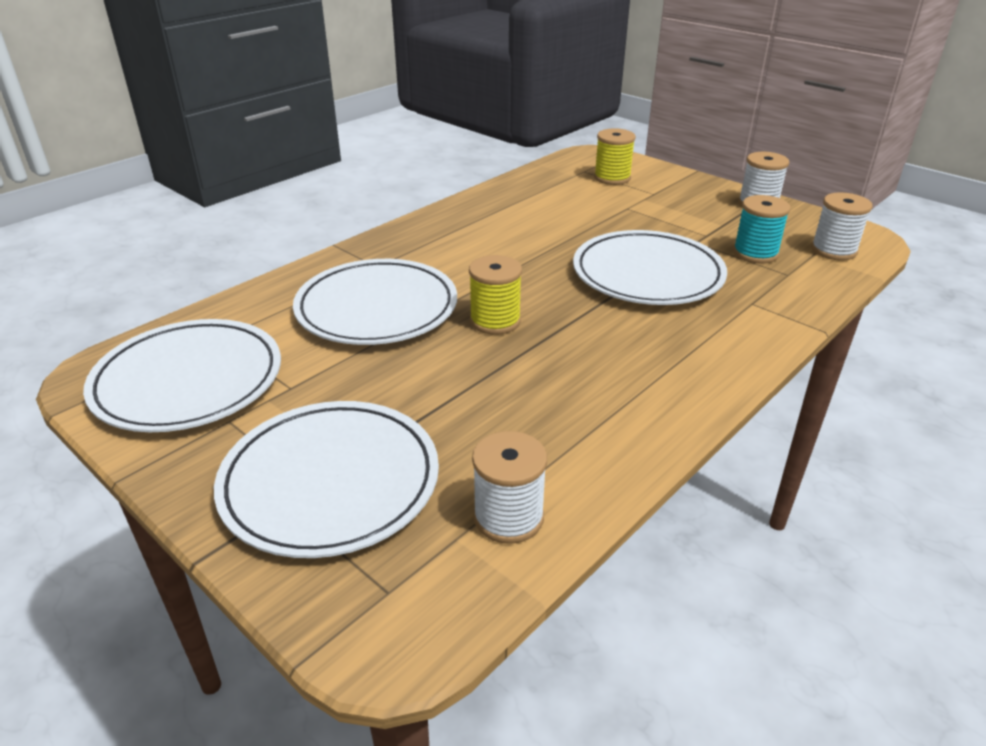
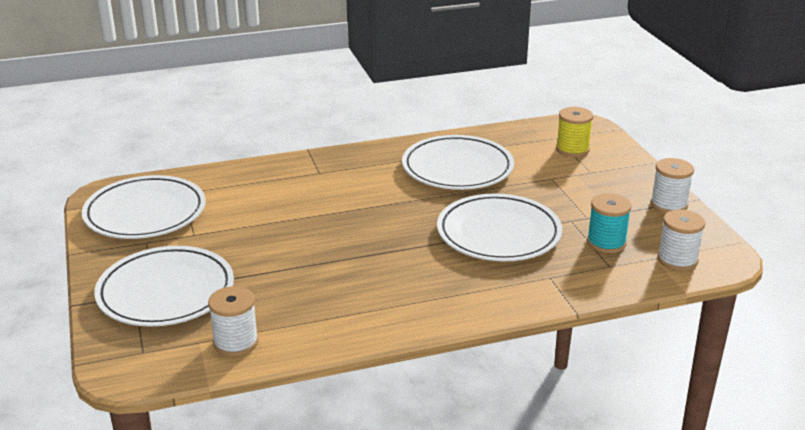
camera: 30 degrees right, 5 degrees down
(377, 308) = (289, 201): white plate -> white plate (457, 168)
(495, 321) = (353, 233): yellow spool -> none

